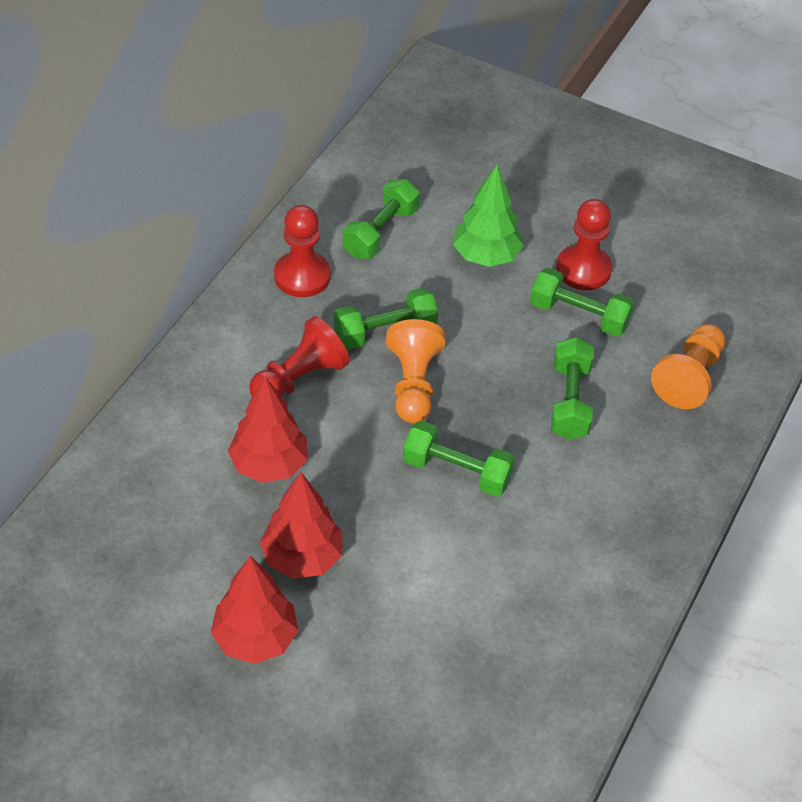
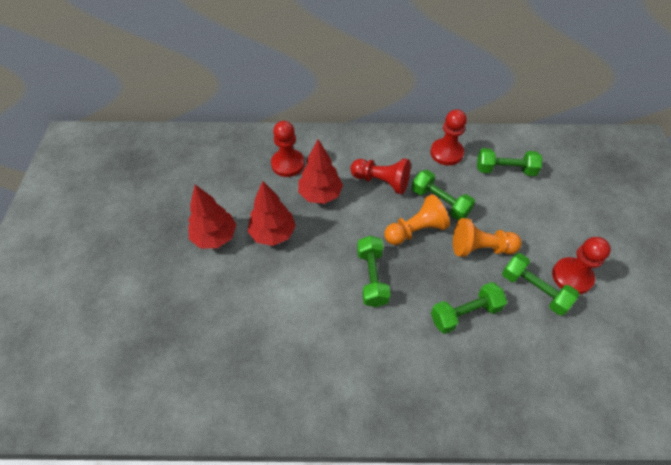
camera: 65 degrees right, 5 degrees up
(173, 480) = (288, 164): none -> red pawn
(485, 256) = (534, 223): green tree -> none
(579, 315) = (534, 290): green dumbbell -> green dumbbell turned 45 degrees counterclockwise
(689, 377) = (541, 378): orange pawn -> orange pawn (480, 248)

